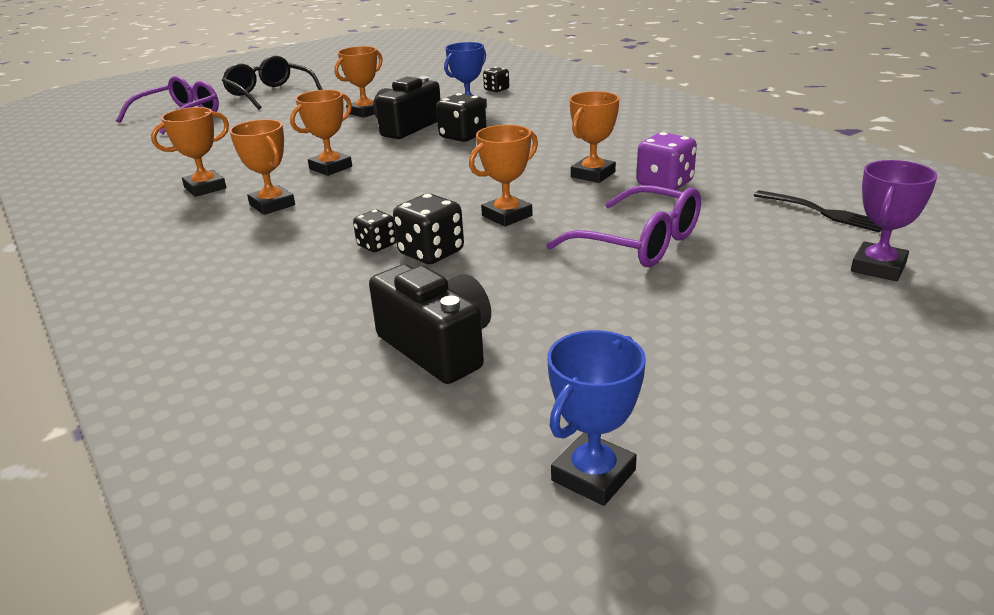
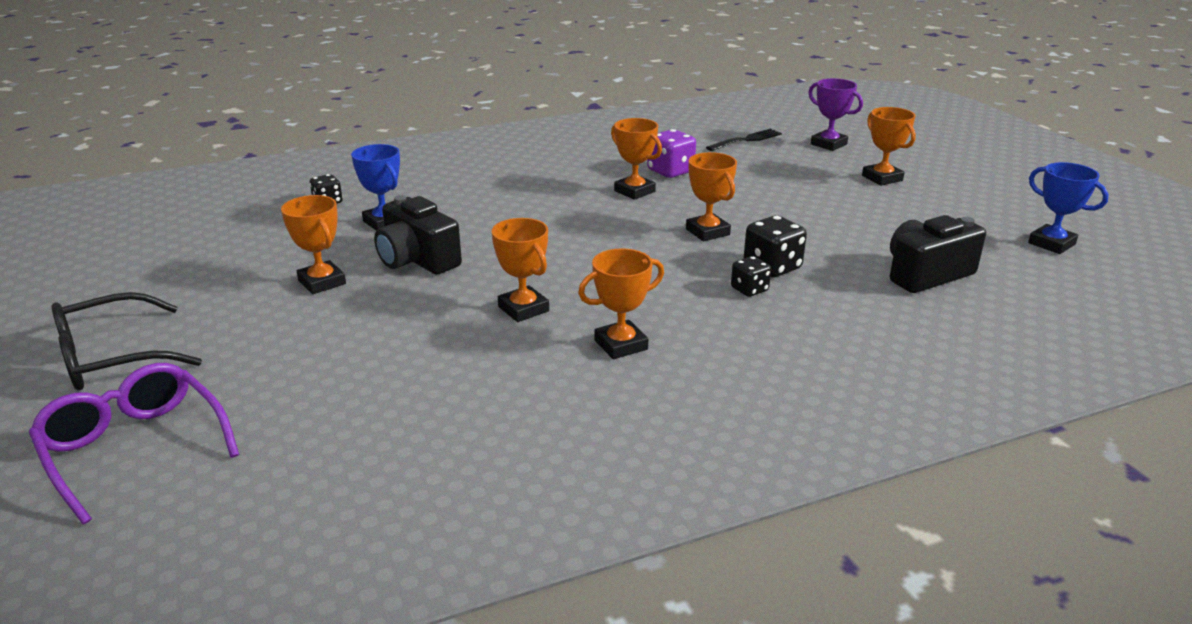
camera: 80 degrees left, 0 degrees up
(205, 188) = (533, 395): orange trophy -> orange trophy (882, 178)
(463, 136) = (481, 233): black dice -> none
(639, 243) = (777, 195): purple glasses -> none

